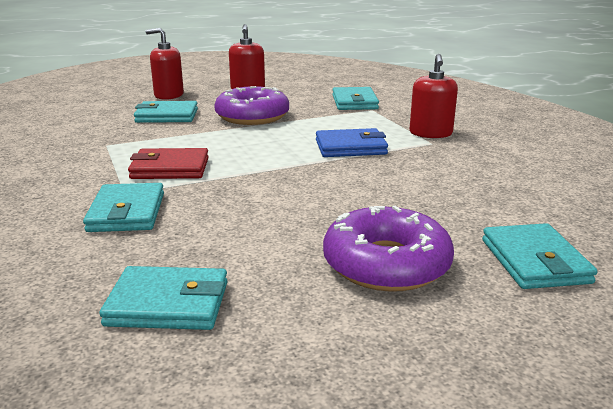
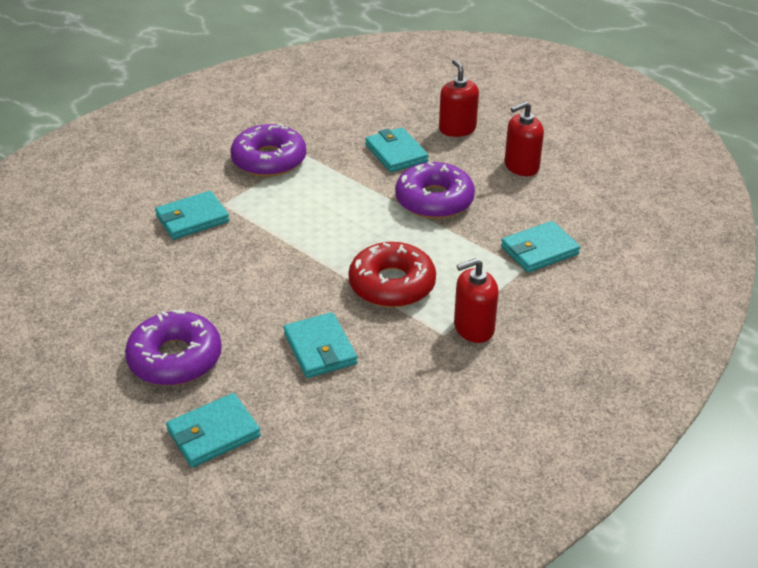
camera: 65 degrees right, 15 degrees up
(85, 159) = (269, 160): none -> purple donut
(168, 304) = (90, 283): turquoise wallet -> turquoise wallet (320, 349)
(170, 168) = (277, 205): red wallet -> none
(350, 147) = (392, 284): blue wallet -> red donut

